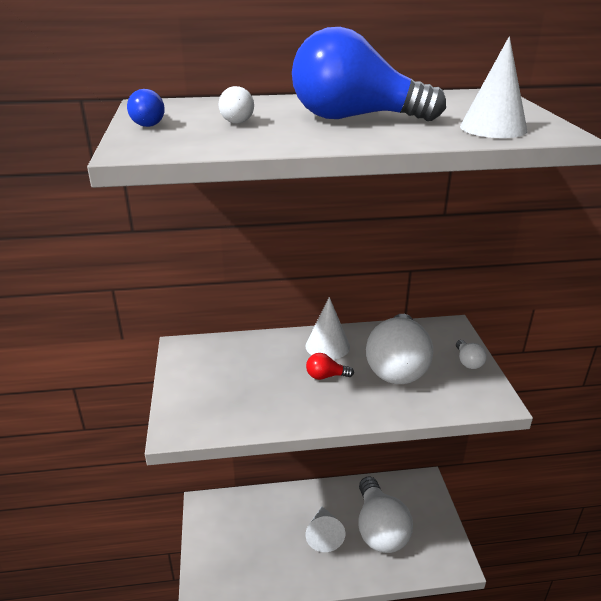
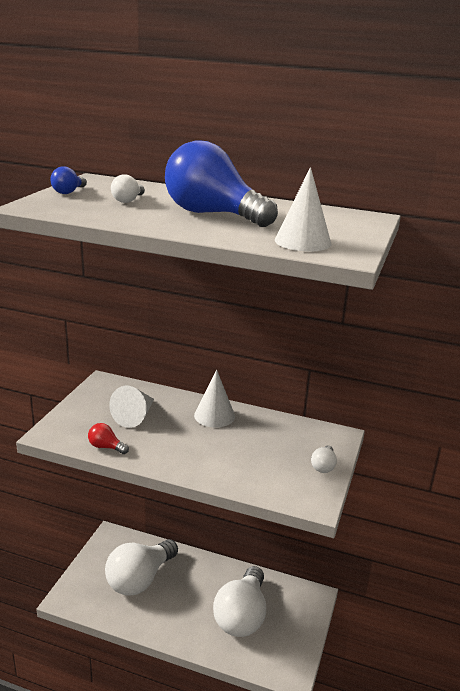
camera: 25 degrees right, 5 degrees down
(324, 534) = (190, 599): white cone -> white cone (135, 416)
(326, 376) = (190, 436): red light bulb -> red light bulb (106, 447)
(397, 366) = (257, 449): white light bulb -> white light bulb (140, 579)

